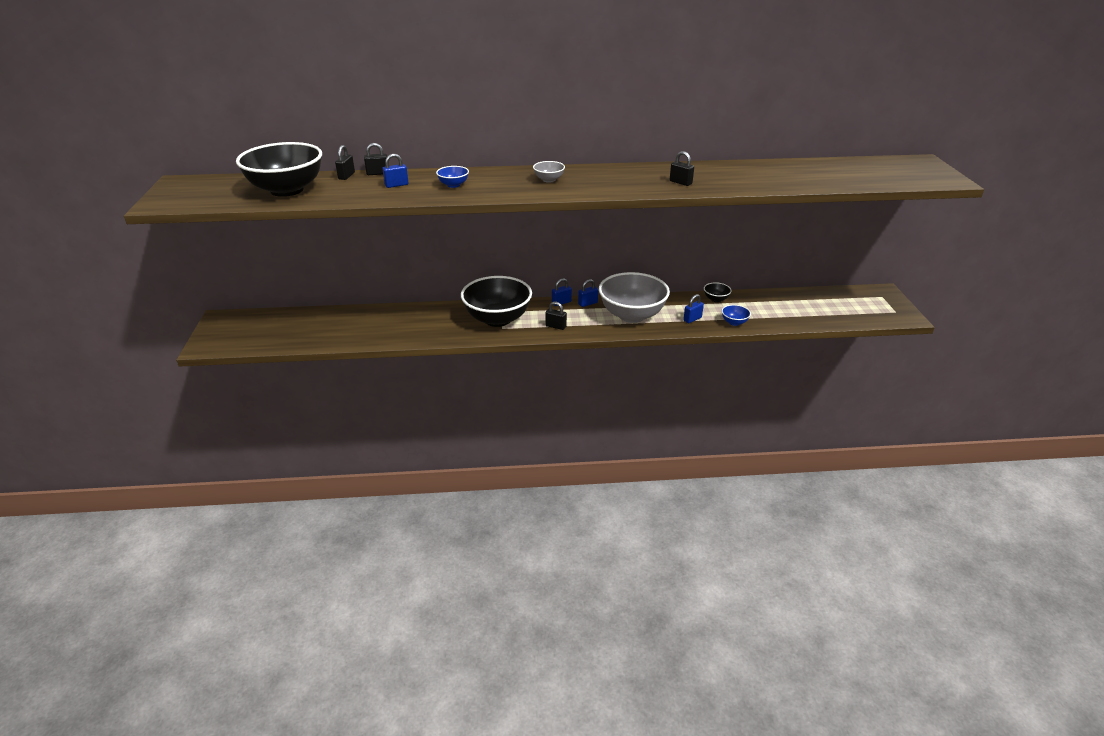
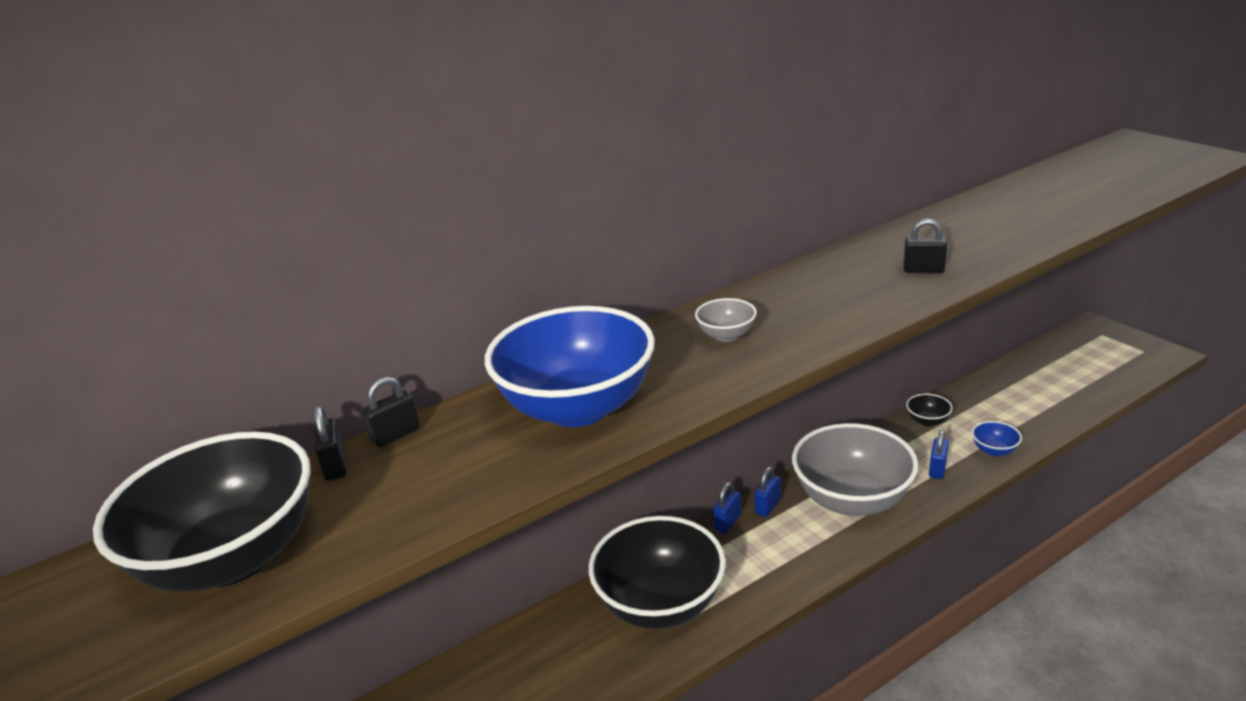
camera: 25 degrees left, 5 degrees down
(396, 185) = (468, 449): blue padlock -> none
(453, 185) = (578, 407): blue bowl -> blue bowl, size x2.45
(556, 326) = (766, 574): black padlock -> none

